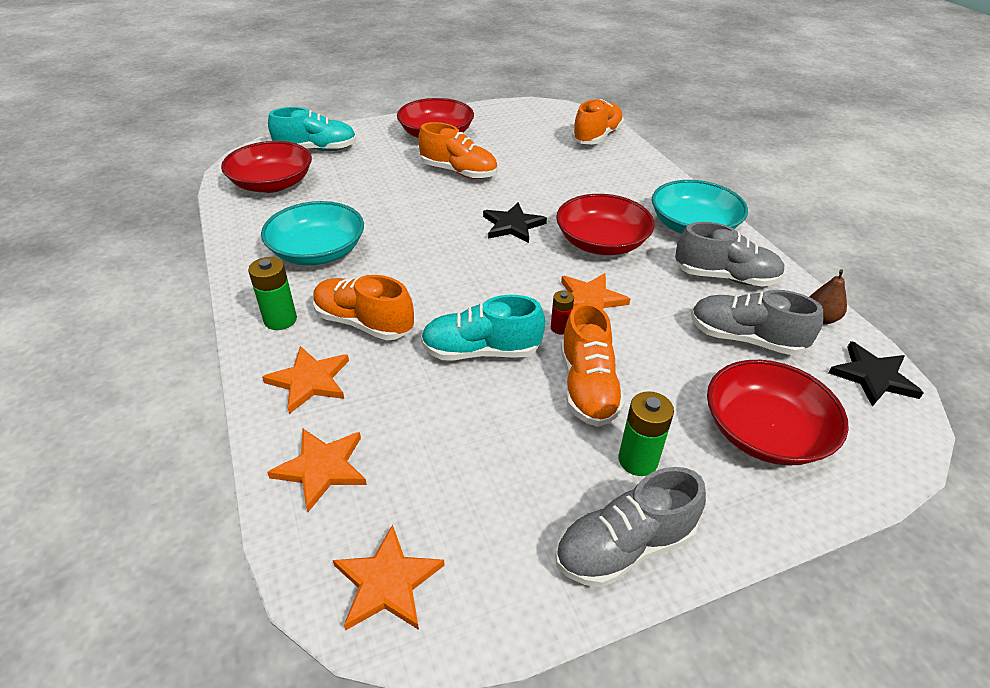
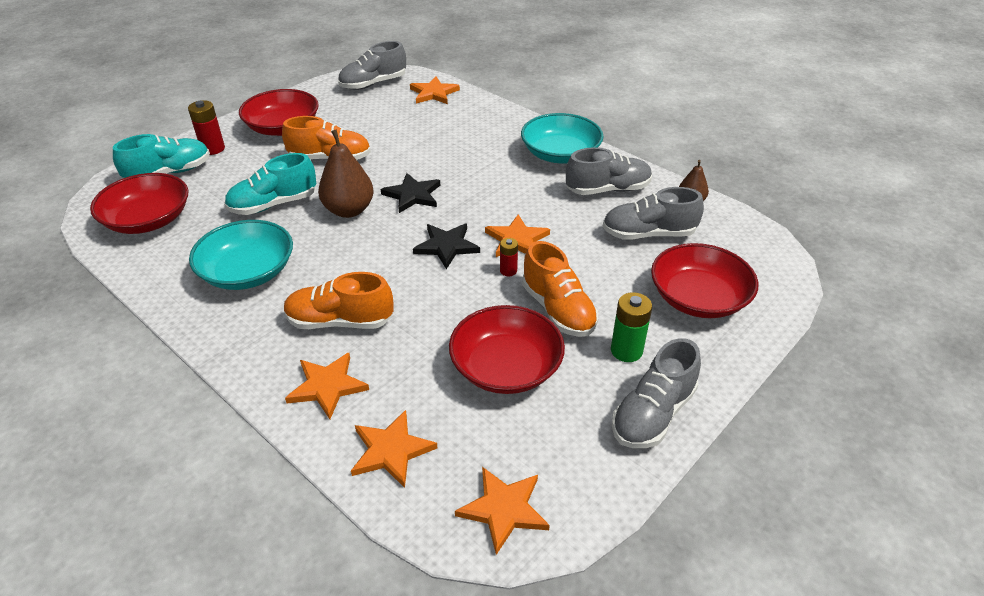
camera: 25 degrees left, 0 degrees up
(280, 320) = (259, 344): green battery -> none
(365, 138) = (213, 149): none -> red battery
(443, 223) = (349, 210): none -> brown pear
(481, 351) = (457, 311): turquoise shoe -> turquoise shoe (273, 204)
(544, 116) = (373, 84): none -> grey shoe
(597, 137) = (434, 93): orange shoe -> orange star
(601, 242) = (496, 189): red bowl -> red bowl (506, 367)
(873, 376) = (746, 234): black star -> black star (447, 246)

